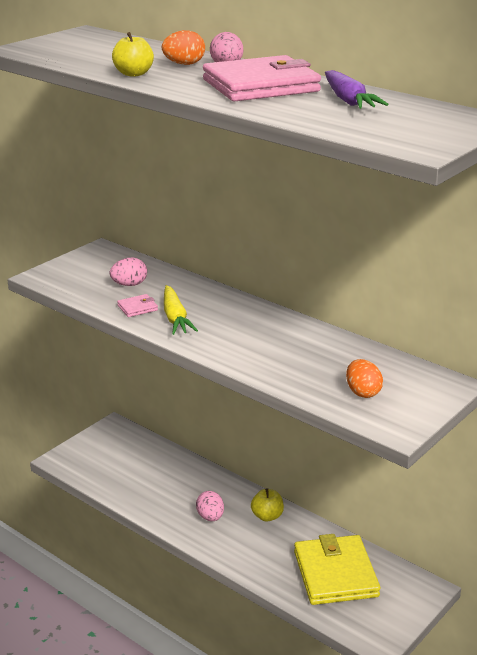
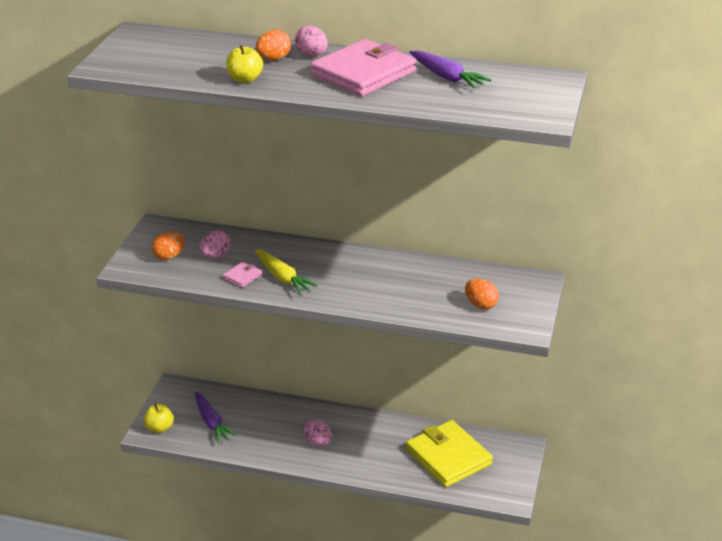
camera: 25 degrees left, 5 degrees up
(87, 276) = (169, 256): none -> orange egg
(123, 468) = (212, 423): none -> purple carrot
(267, 516) = (364, 427): yellow apple -> yellow apple (159, 428)

